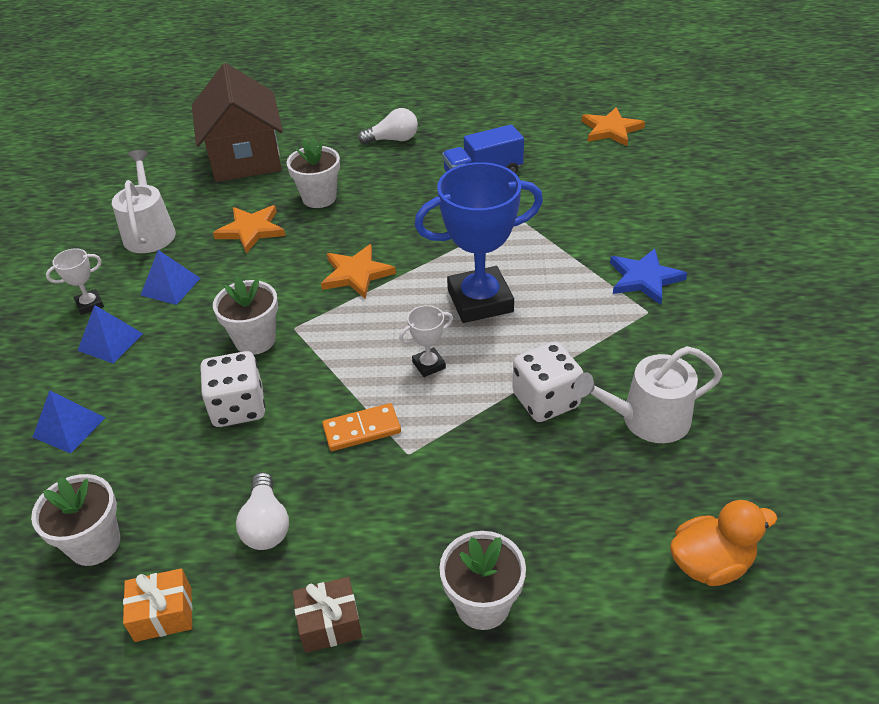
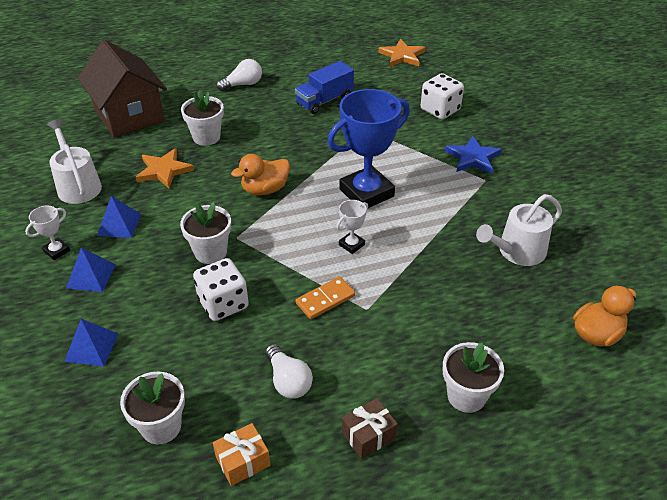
camera: 20 degrees left, 0 degrees up
(356, 274) = (265, 189): orange star -> orange duck
(546, 400) = (445, 253): white dice -> white dice (440, 110)

